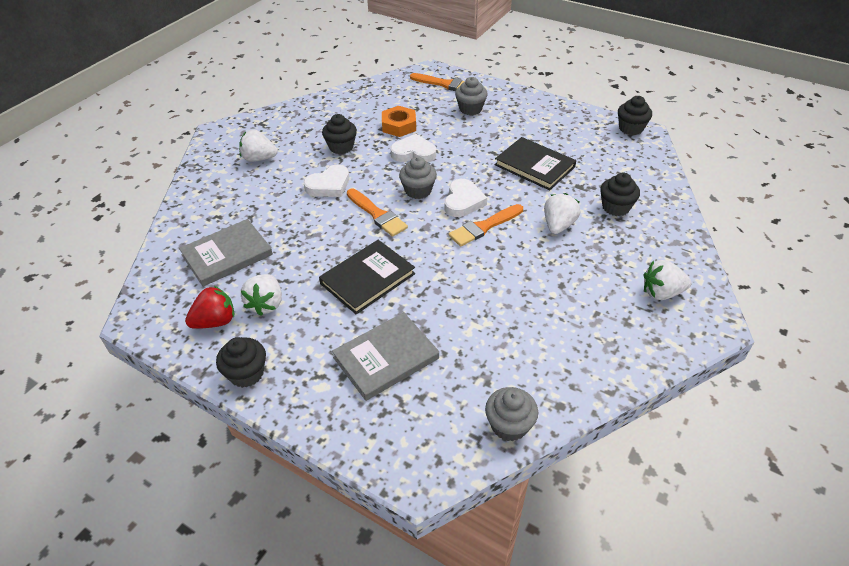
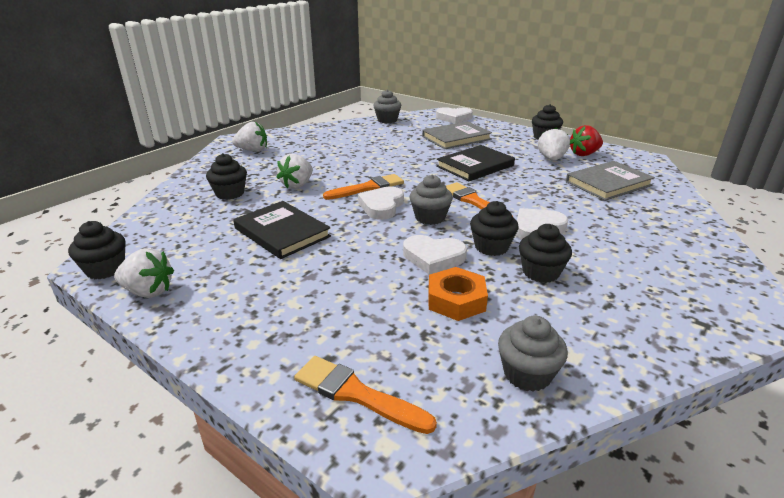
camera: 175 degrees left, 15 degrees down
(259, 158) = (654, 264): white strawberry -> white strawberry (148, 291)
(370, 164) = (491, 247): none -> black cupcake
(385, 449) = (454, 118): none -> white heart
(470, 109) = (326, 323): grey cupcake -> grey cupcake (527, 374)

